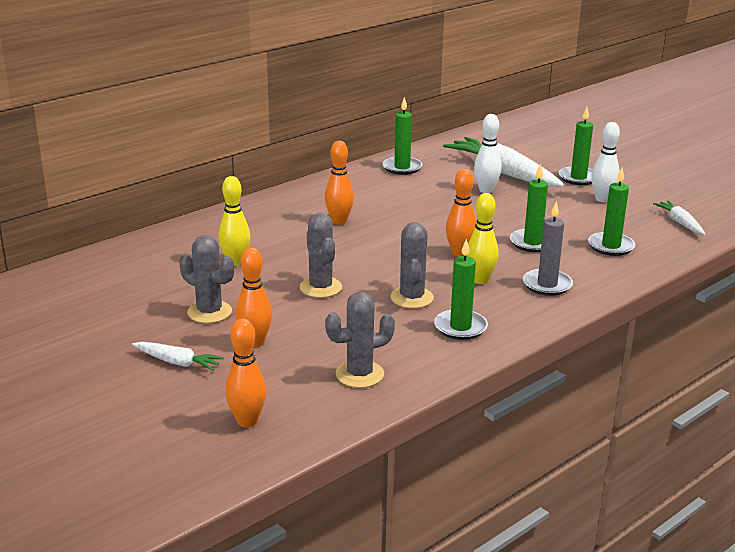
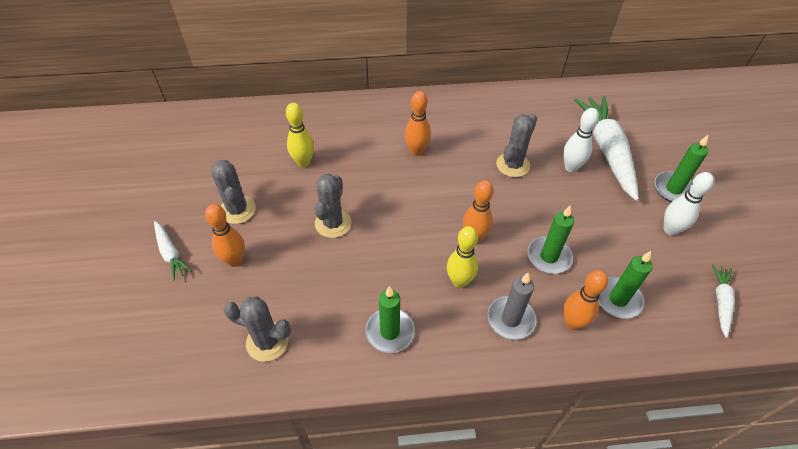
camera: 35 degrees right, 25 degrees up
(247, 421) = (152, 345): orange bowling pin -> orange bowling pin (572, 323)
(402, 168) = (525, 107): green candle -> none
(412, 298) = (386, 273): grey cactus -> grey cactus (513, 165)

